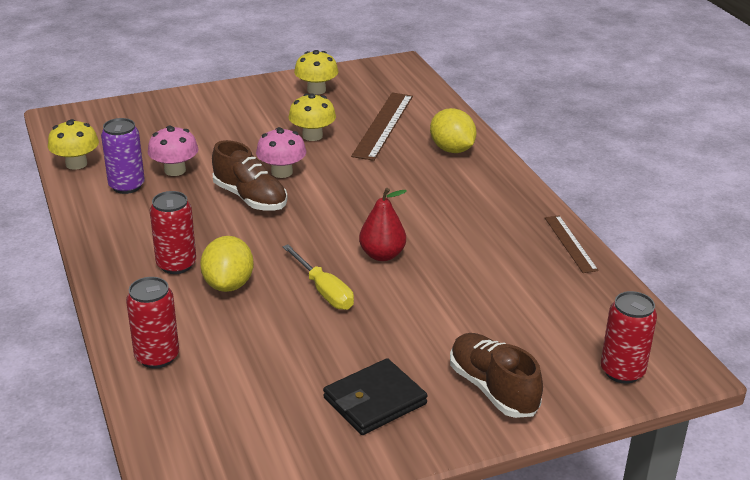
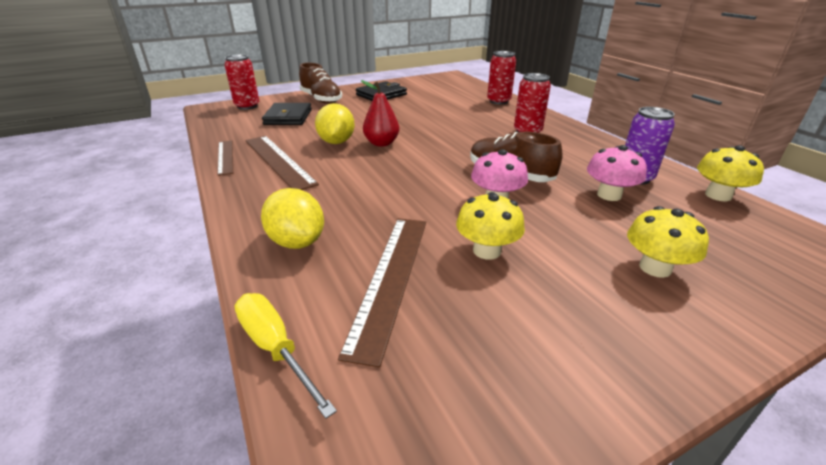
camera: 175 degrees right, 0 degrees up
(228, 284) = (483, 125): yellow lemon -> yellow lemon (336, 142)
(316, 90) = (533, 365): yellow mushroom -> yellow mushroom (655, 268)
(324, 291) = (419, 125): yellow screwdriver -> yellow screwdriver (275, 348)
(503, 233) = (279, 161): none -> brown ruler
(531, 328) = (288, 117): none -> black wallet

